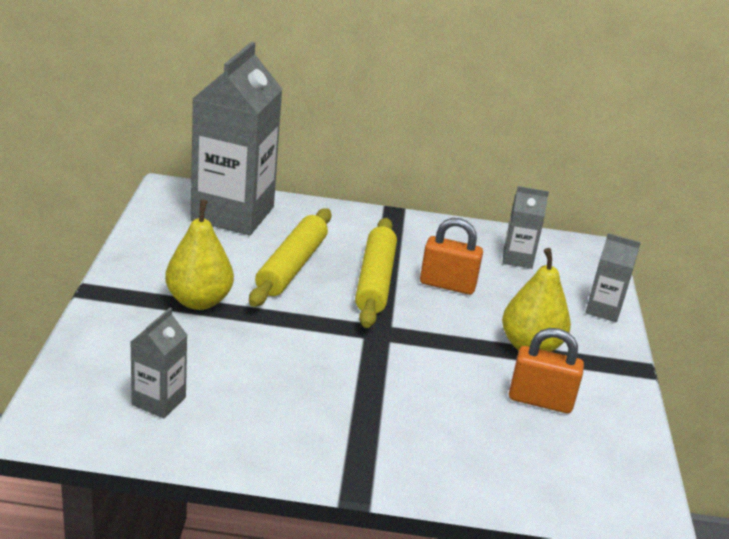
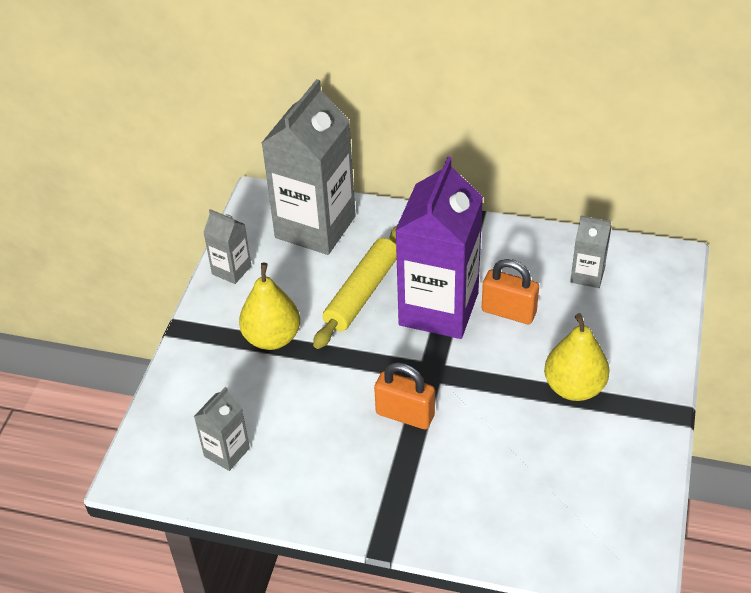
camera: 15 degrees right, 15 degrees up
(375, 281) = (438, 309): yellow rolling pin -> purple carton
(540, 400) = (568, 452): orange padlock -> orange padlock (405, 415)
(603, 310) = (660, 340): grey carton -> grey carton (231, 270)

